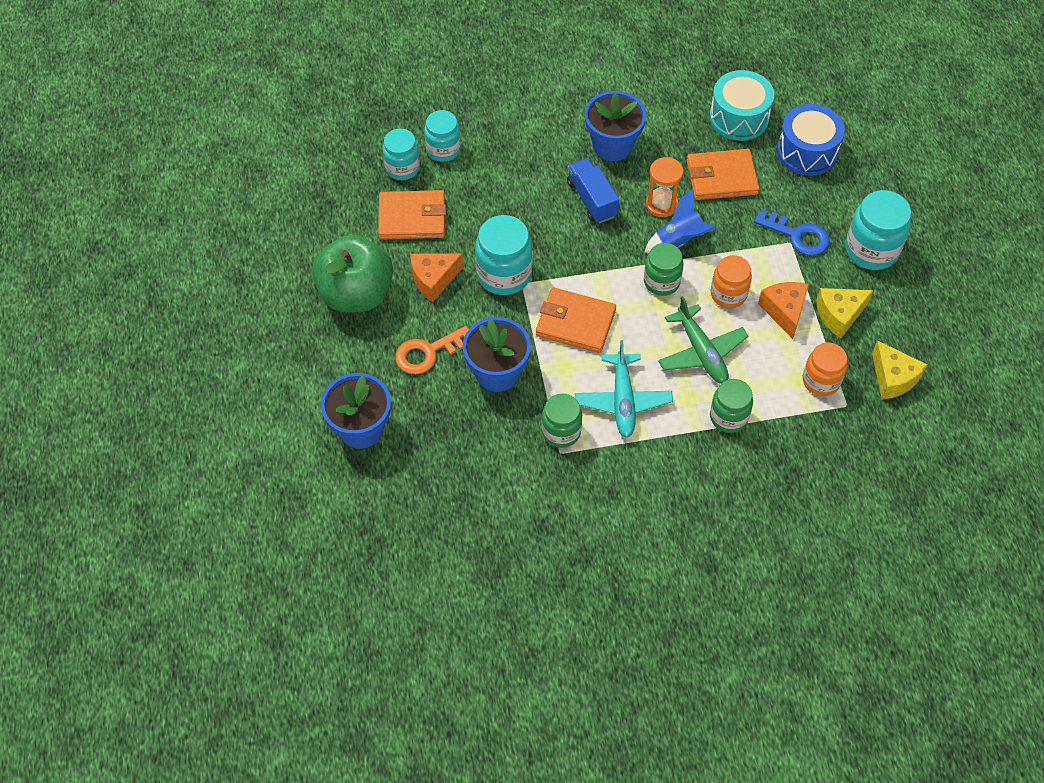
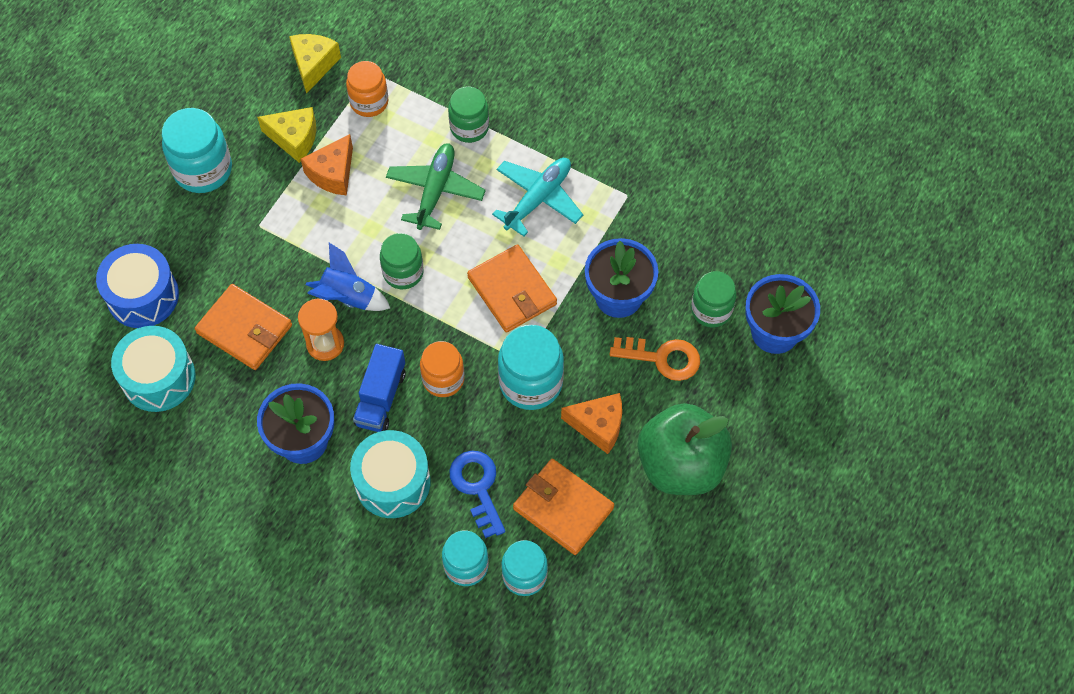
camera: 140 degrees left, 5 degrees up
(533, 161) = (392, 482): none -> turquoise drum
(561, 431) = (611, 210): green jar -> green jar (711, 310)
(728, 294) = (360, 220): orange jar -> orange jar (443, 379)
(797, 235) = (246, 227): blue key -> blue key (478, 487)

